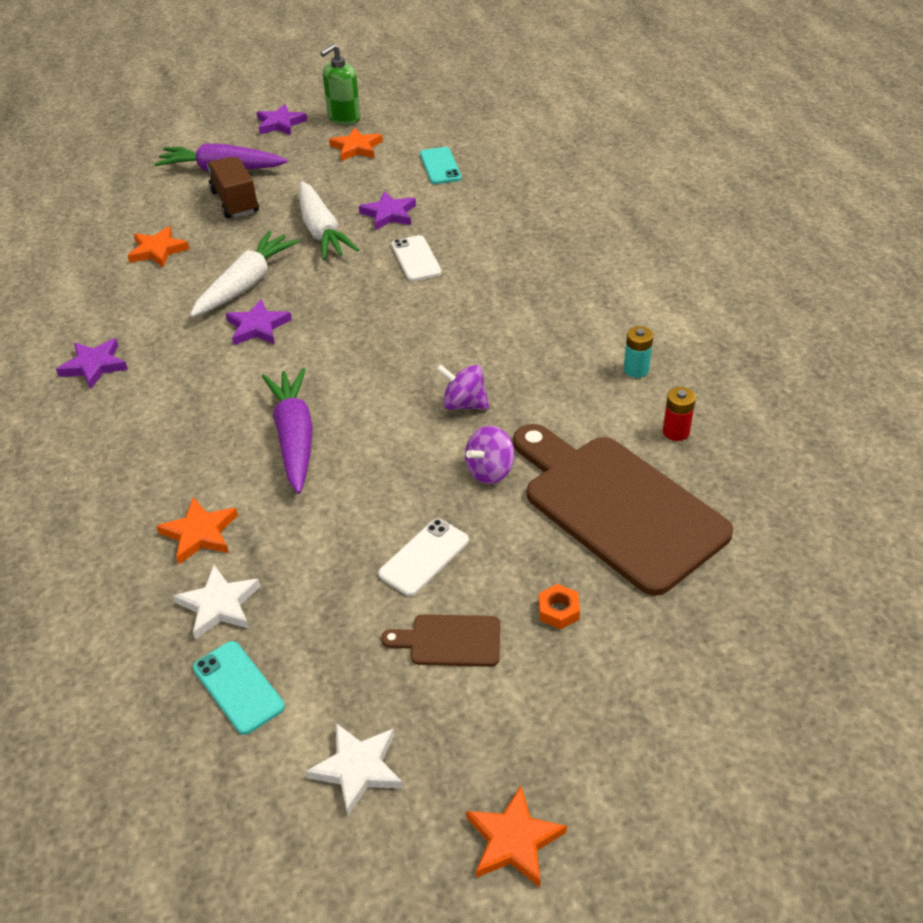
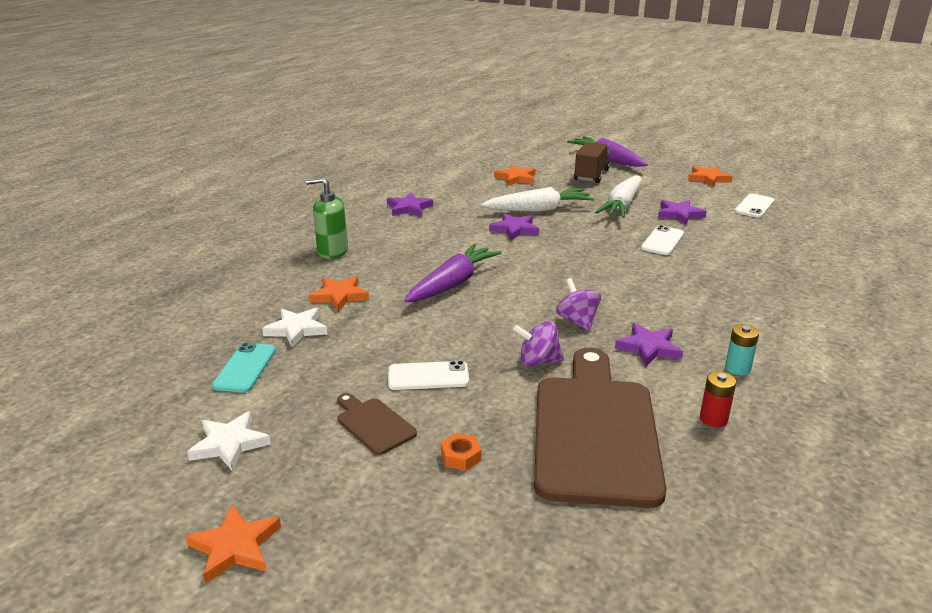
camera: 45 degrees right, 15 degrees down
(280, 124) = (675, 153): purple star -> purple star (649, 348)
(344, 118) = (722, 163): green soap dispenser -> green soap dispenser (332, 251)
(440, 166) = (754, 206): turquoise phone -> white phone

